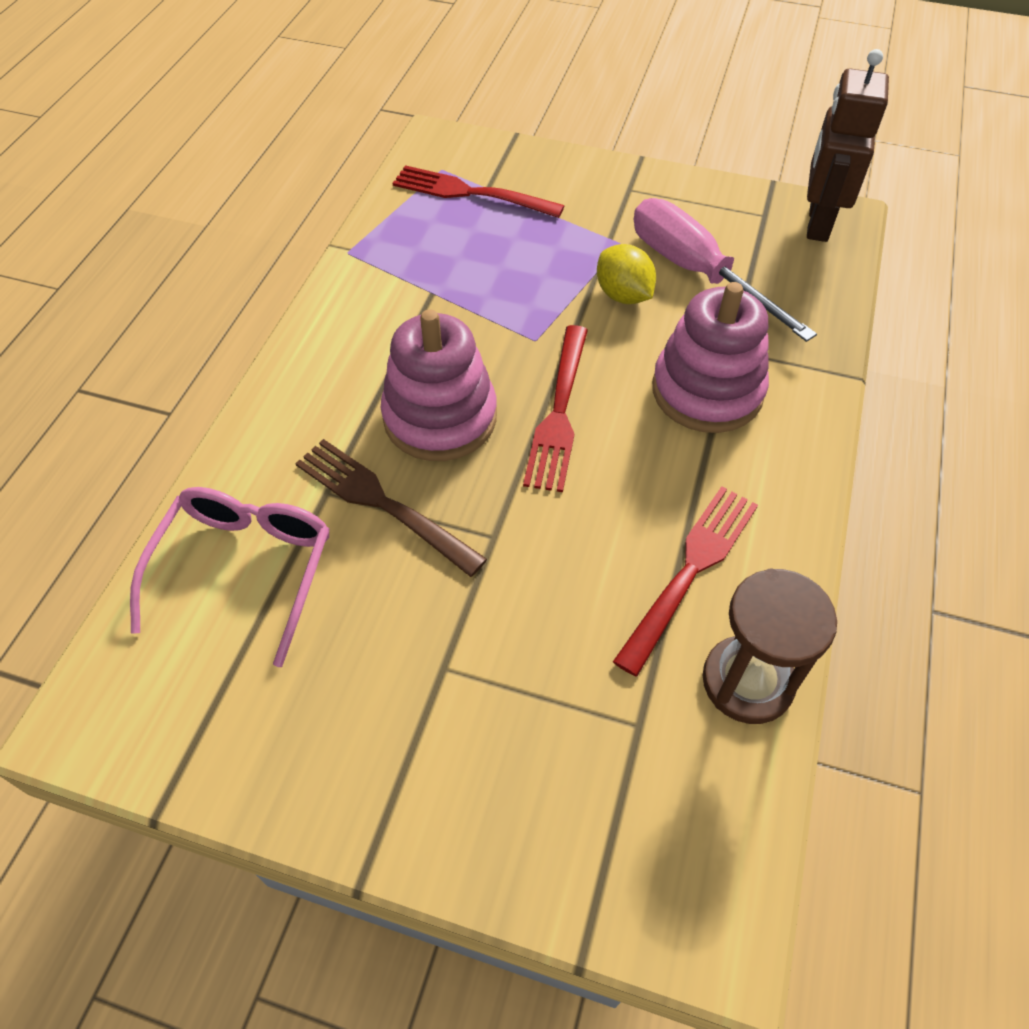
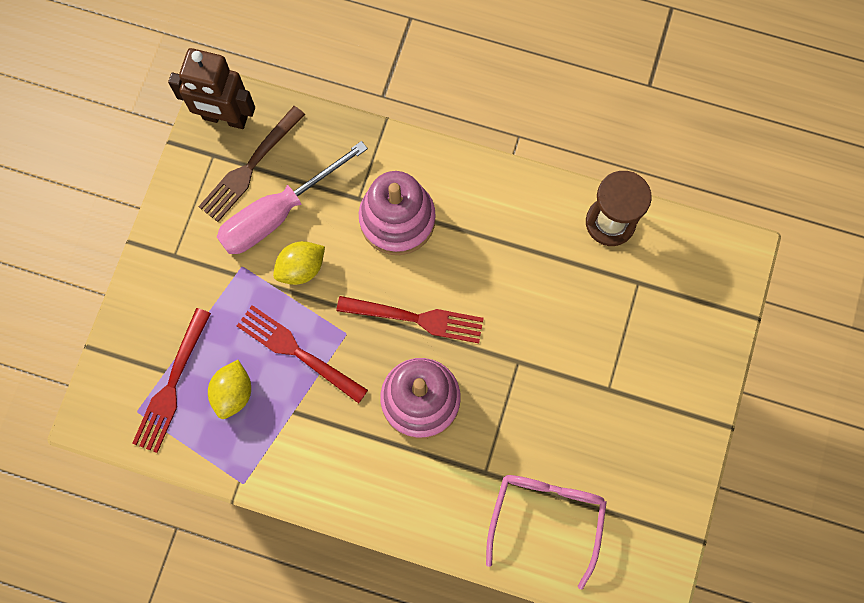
camera: 90 degrees left, 20 degrees up
(245, 569) = (546, 517): pink glasses -> pink glasses turned 90 degrees clockwise
(382, 503) = (494, 434): brown fork -> brown fork (250, 167)
(459, 241) = (233, 393): none -> yellow lemon
(690, 570) = (540, 245): red fork -> red fork (297, 352)

